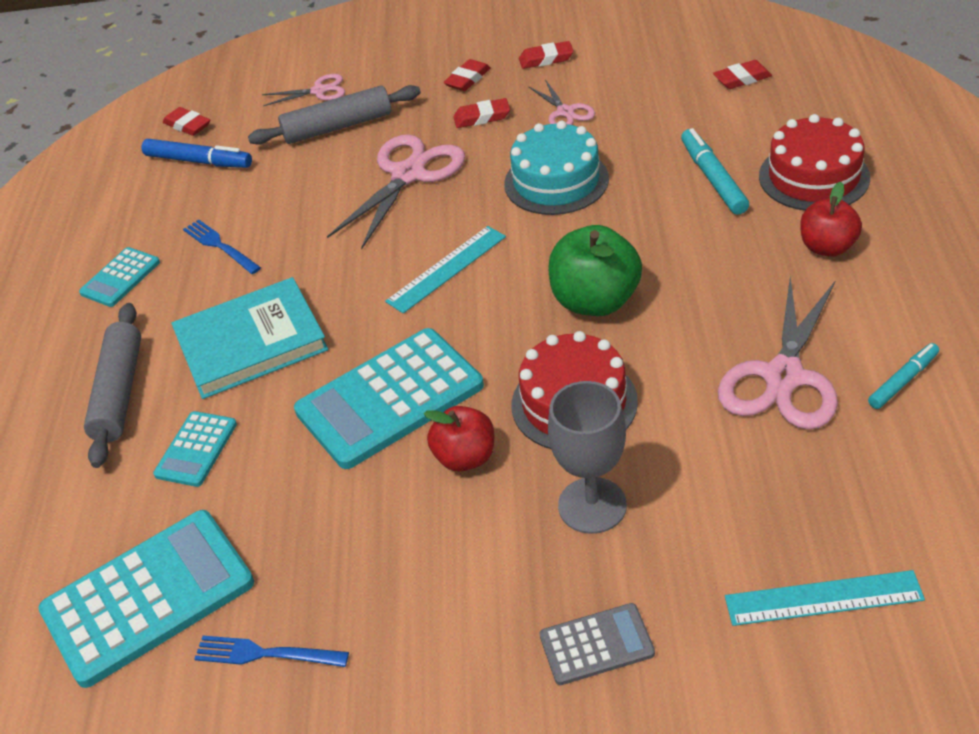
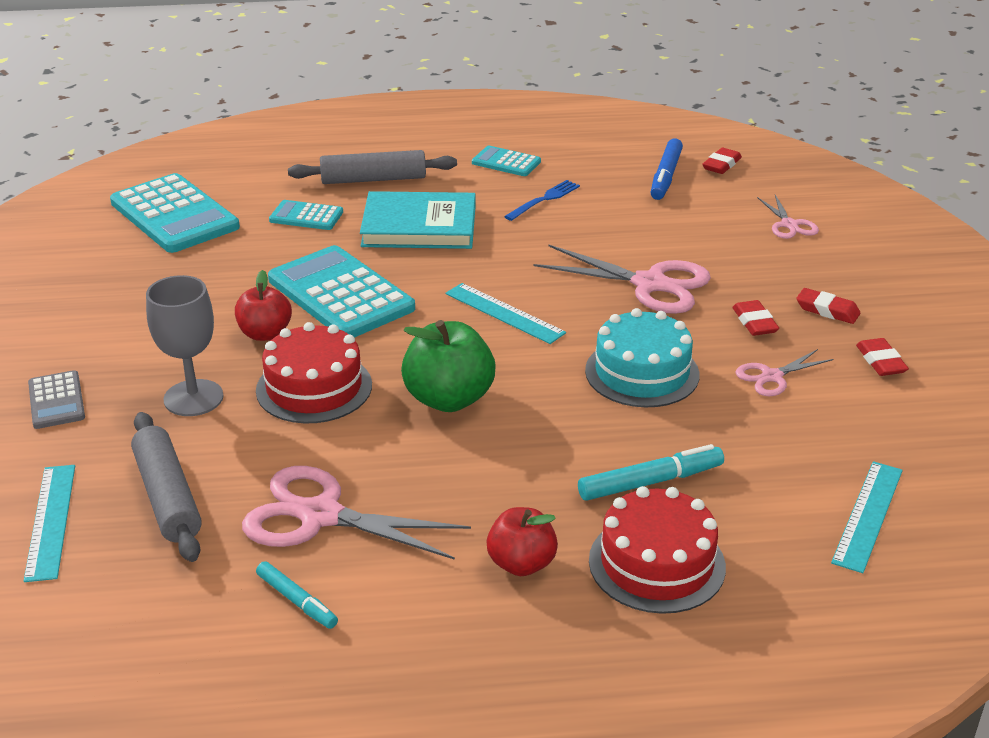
camera: 80 degrees right, 10 degrees down
(251, 343) = (419, 226): turquoise book -> turquoise book turned 60 degrees counterclockwise
(264, 654) = (109, 262): blue fork -> none
(338, 127) = (727, 240): grey rolling pin -> grey rolling pin (168, 497)
(742, 79) = (867, 515): red eraser -> turquoise ruler

